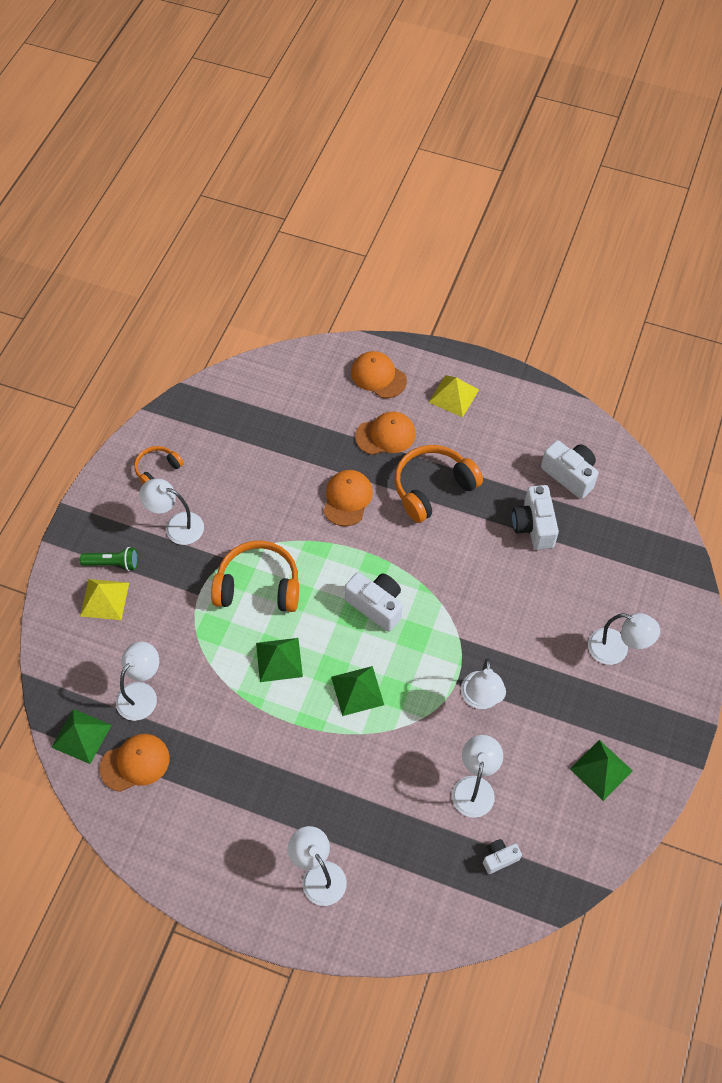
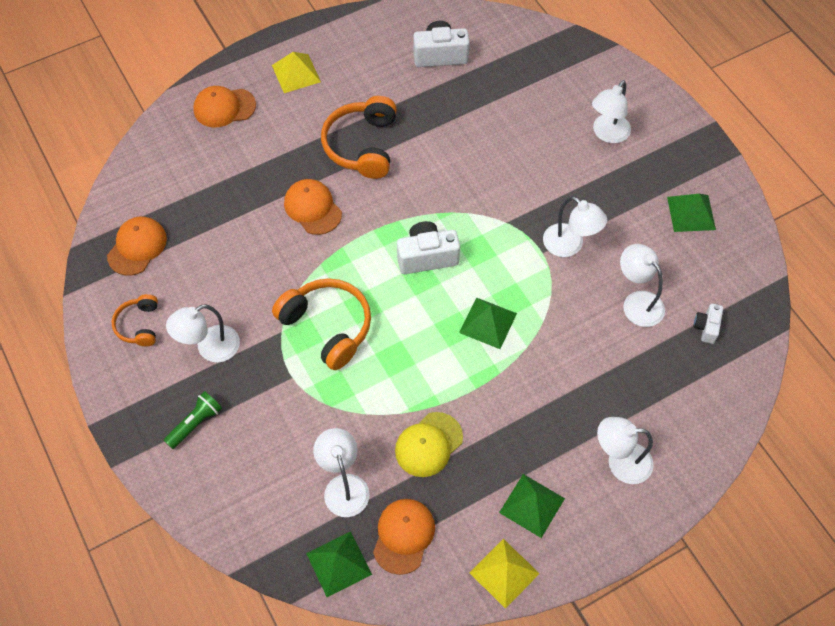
camera: 50 degrees left, 0 degrees up
(104, 599) = (223, 454): yellow pyramid -> yellow pyramid (504, 573)
(220, 725) = (428, 444): none -> yellow cap
(258, 585) = (328, 326): orange headphones -> orange headphones turned 90 degrees clockwise
(279, 659) = (409, 359): green pyramid -> green pyramid (532, 505)
(385, 435) = (283, 141): orange cap -> orange cap (137, 247)
(533, 526) = (459, 108): white camera -> none
(616, 650) = (607, 134): white lamp -> white lamp turned 150 degrees clockwise

